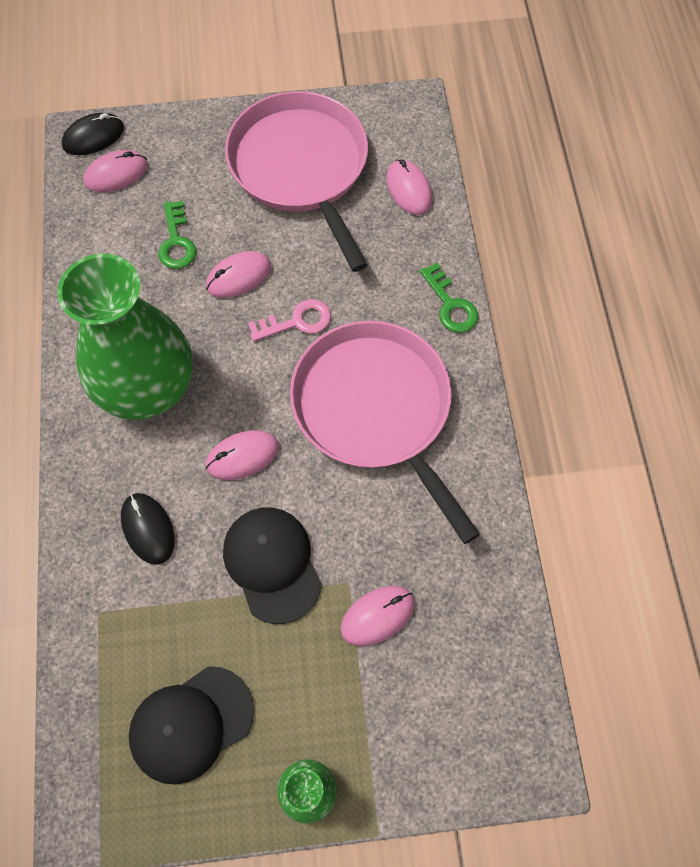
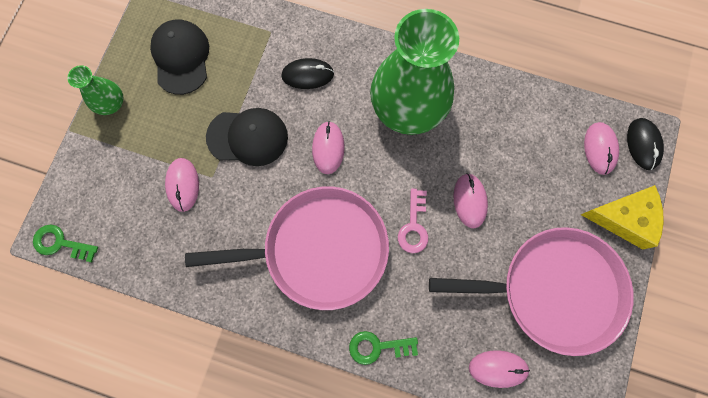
camera: 115 degrees right, 10 degrees up
(176, 241) = (519, 169): green key -> green key (61, 243)
(190, 131) = (624, 218): none -> yellow cheese

